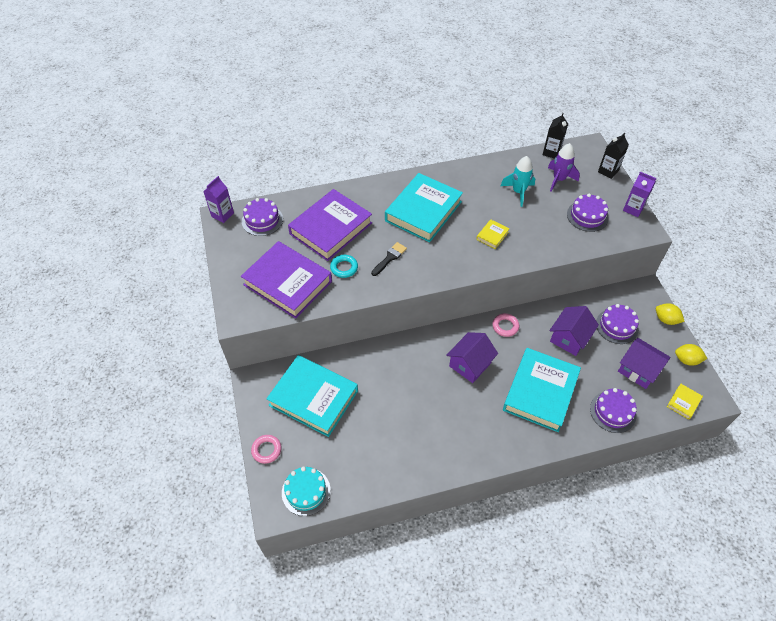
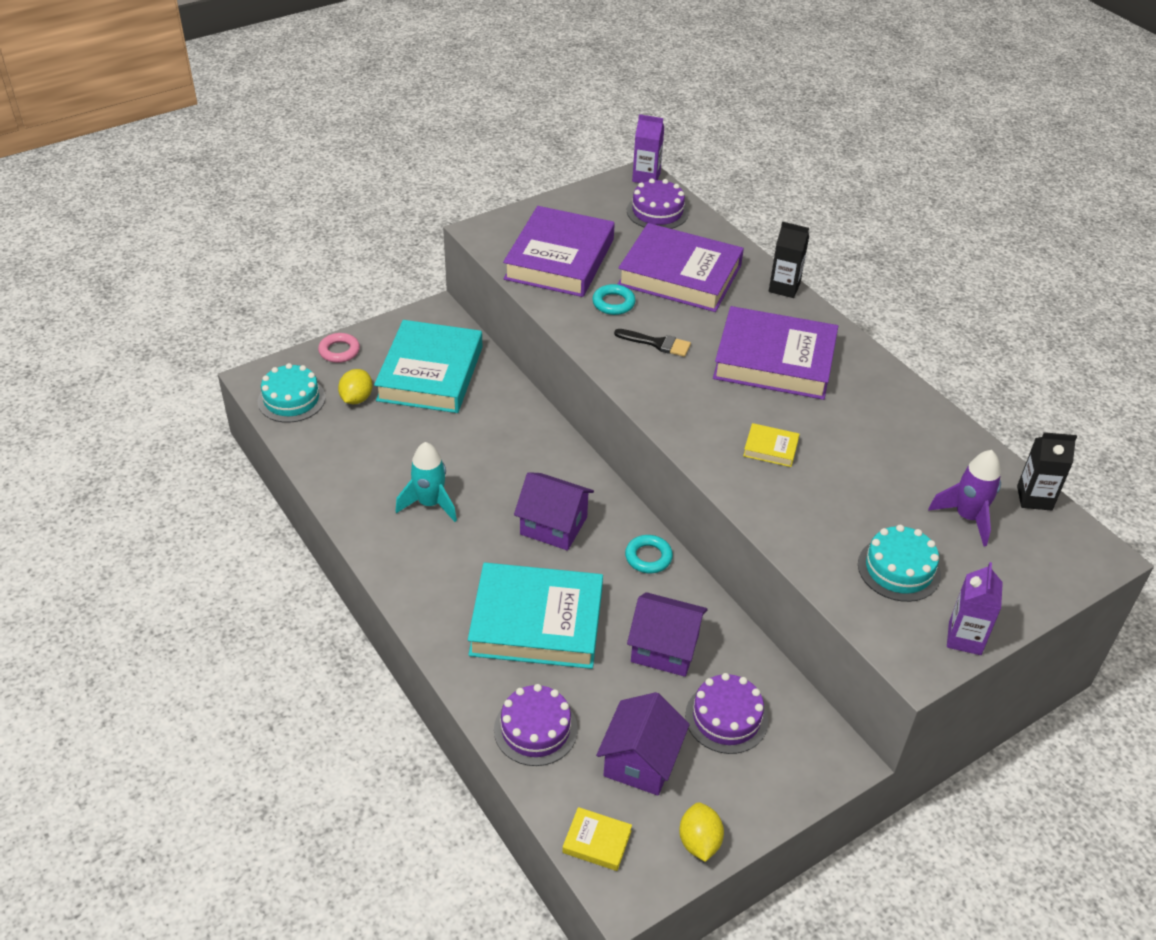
camera: 70 degrees right, 10 degrees down
(423, 211) = (774, 361): turquoise book -> purple book
(505, 326) = (648, 557): pink ring -> turquoise ring
(518, 192) = (896, 466): turquoise rocket -> turquoise rocket (430, 504)
(587, 216) = (899, 569): purple cake -> turquoise cake
(608, 171) = (1045, 589): black carton -> black carton (784, 288)
(666, 319) = (782, 799): yellow lemon -> yellow lemon (356, 398)

